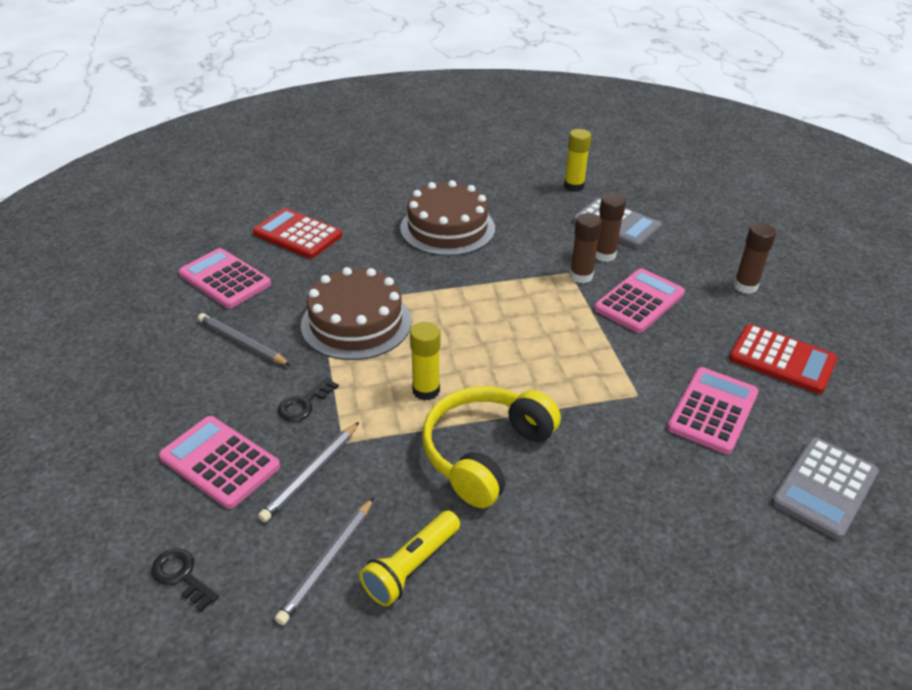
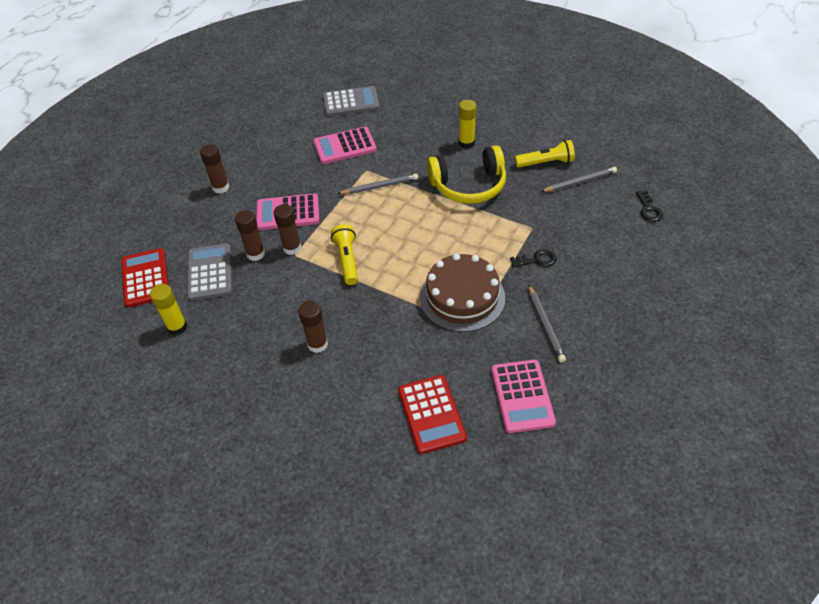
camera: 135 degrees left, 10 degrees up
(220, 462) = (604, 252): pink calculator -> none
(311, 474) = (560, 221): grey pencil -> grey pencil (380, 186)
(426, 390) = (465, 230): yellow glue stick -> yellow glue stick (466, 143)
(447, 228) = (317, 344): brown cake -> brown glue stick
(513, 294) = (347, 260): none -> yellow flashlight
(782, 359) = (276, 147): red calculator -> red calculator (145, 278)

